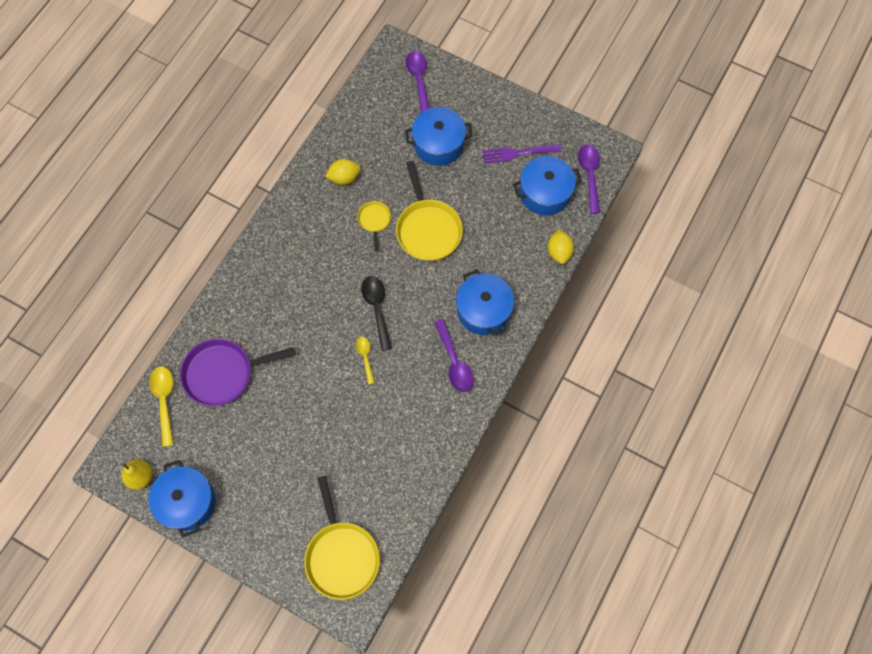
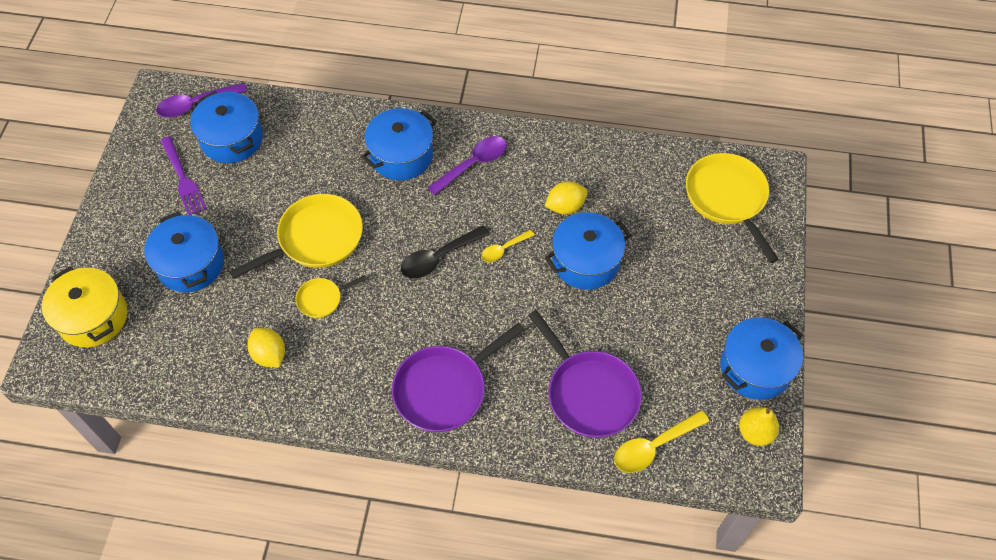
camera: 110 degrees left, 10 degrees down
(269, 279) = (444, 389): none -> purple pan
(329, 414) = (586, 261): none -> blue pot
(341, 556) = (727, 198): yellow pan -> yellow pan turned 75 degrees counterclockwise
(419, 80) = (93, 317): purple spoon -> yellow pot
(559, 252) = (305, 108): yellow lemon -> yellow lemon (565, 206)

